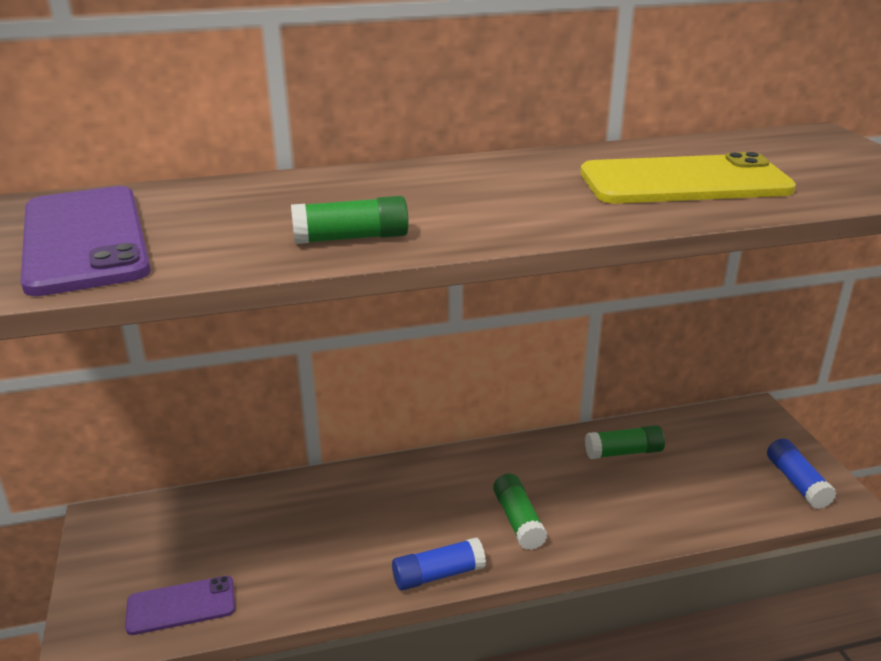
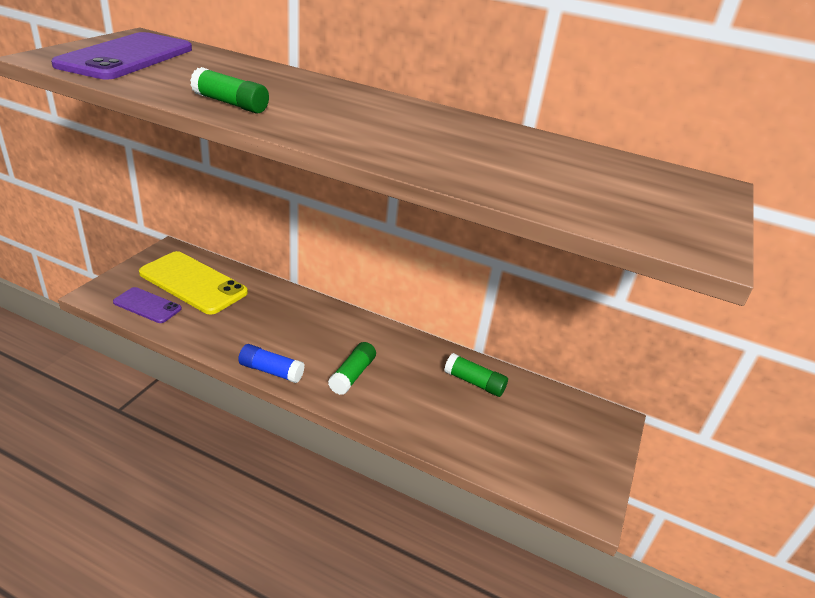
camera: 35 degrees right, 5 degrees up
(684, 182) = (502, 162): yellow phone -> yellow phone (193, 283)
(797, 482) = (570, 477): blue glue stick -> none

